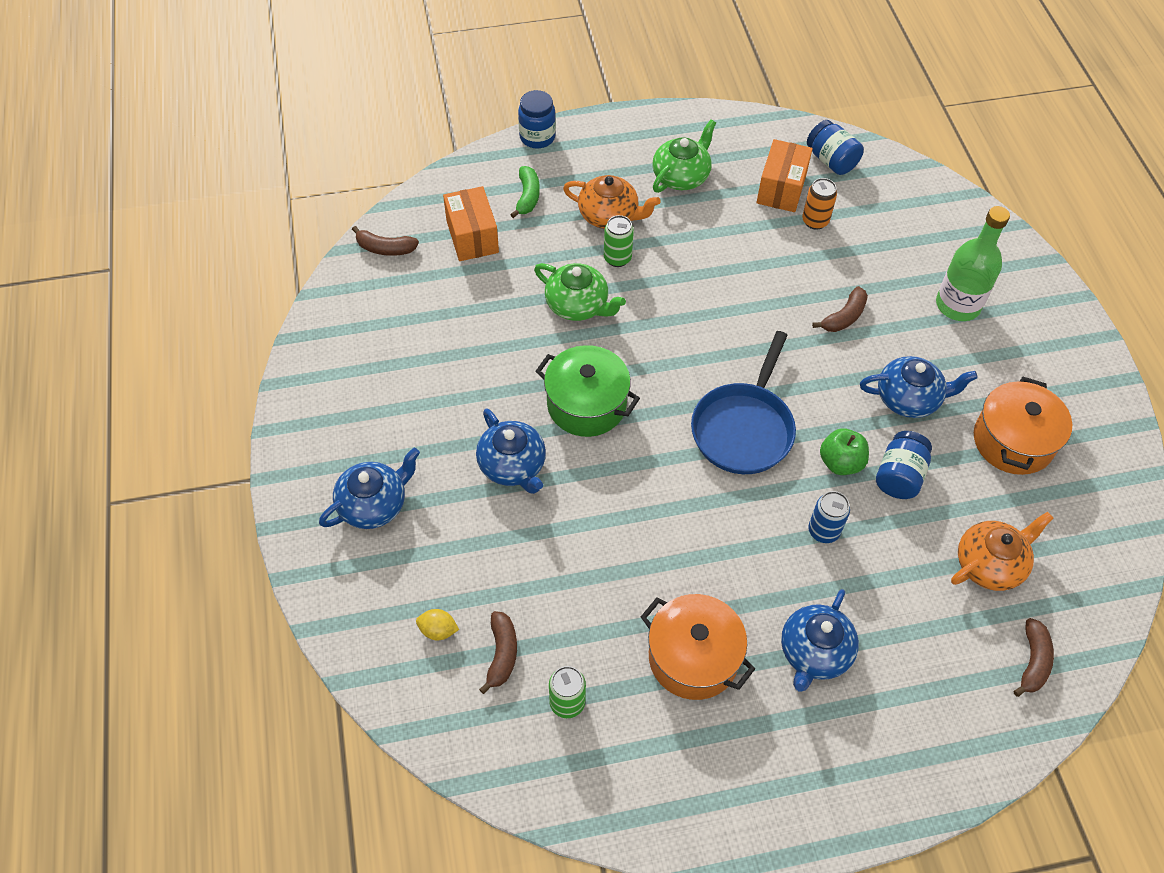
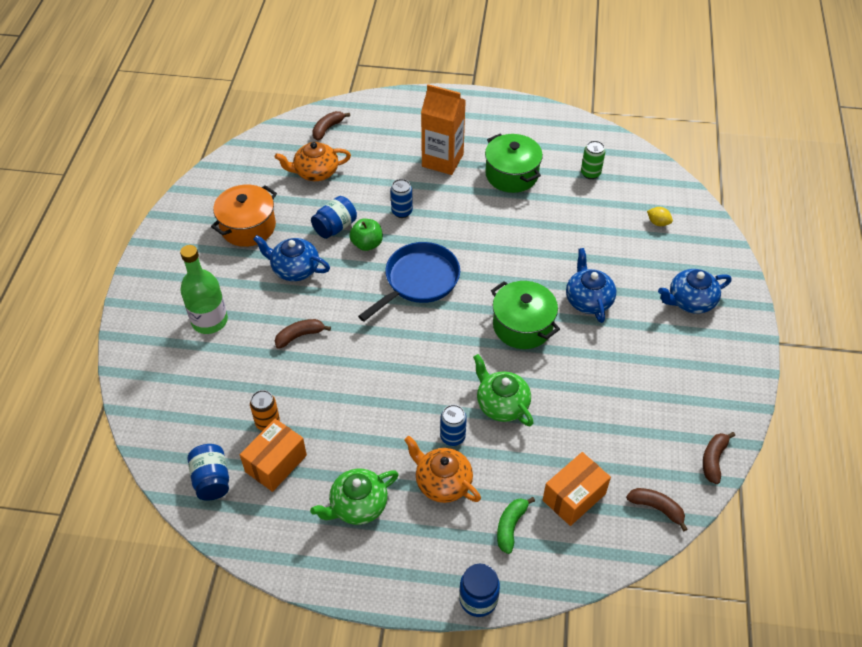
camera: 160 degrees left, 5 degrees down
(472, 237) = (574, 497): orange box -> orange box turned 45 degrees clockwise
(502, 654) = (622, 203): brown banana -> brown banana (713, 460)
(617, 258) = (452, 437): green can -> blue can
(693, 658) = (511, 174): orange pot -> green pot
(814, 652) = (442, 160): blue teapot -> orange carton

